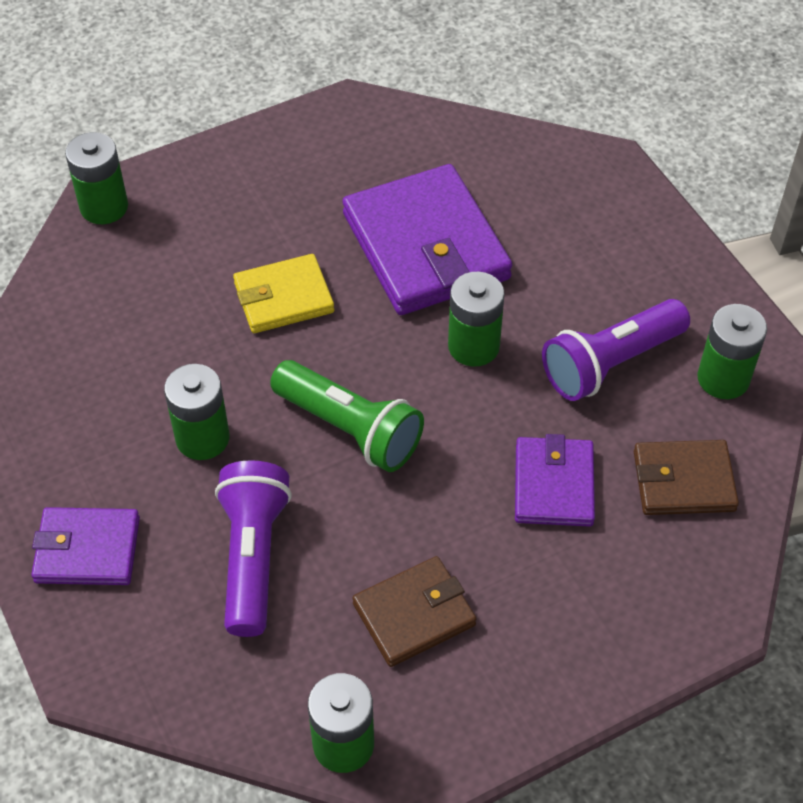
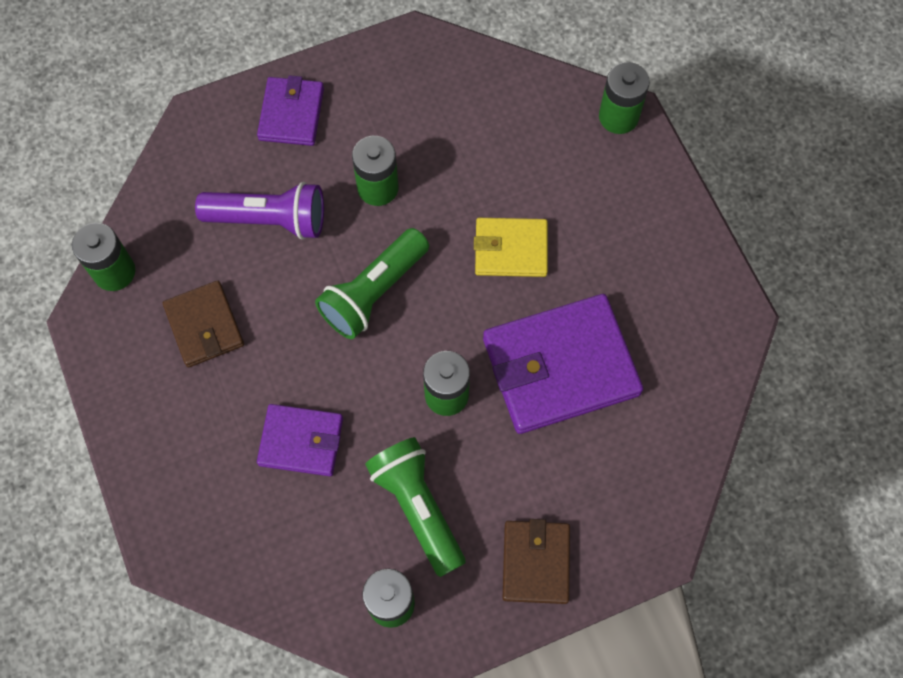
camera: 95 degrees right, 15 degrees up
(283, 298) = (511, 249): yellow wallet -> yellow wallet turned 75 degrees counterclockwise
(610, 363) = (418, 507): purple flashlight -> green flashlight
(683, 481) = (290, 547): brown wallet -> brown wallet (535, 562)

